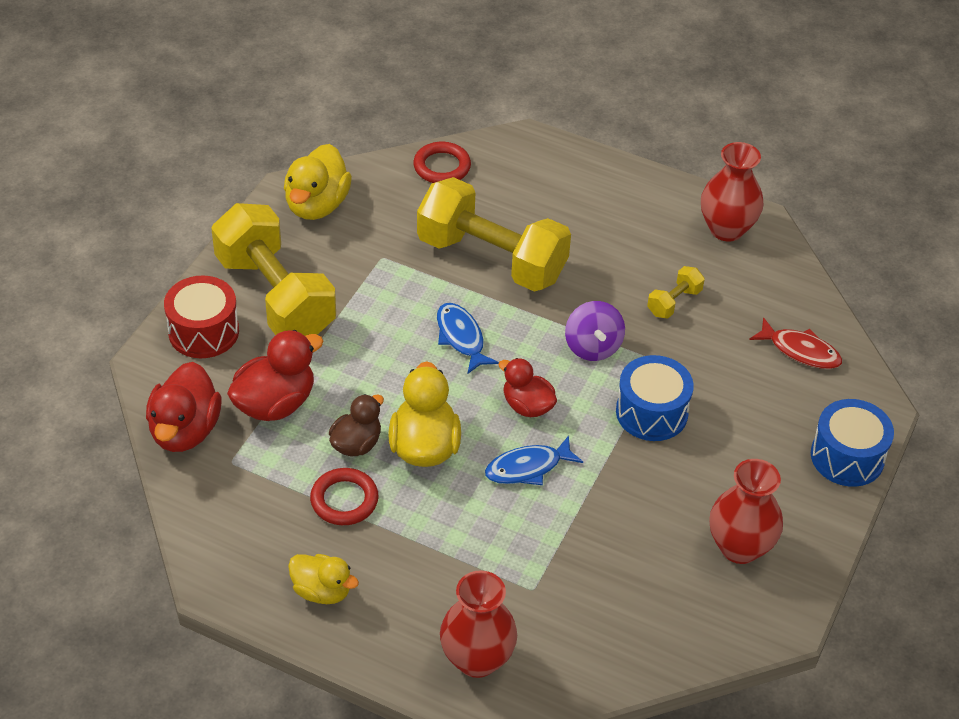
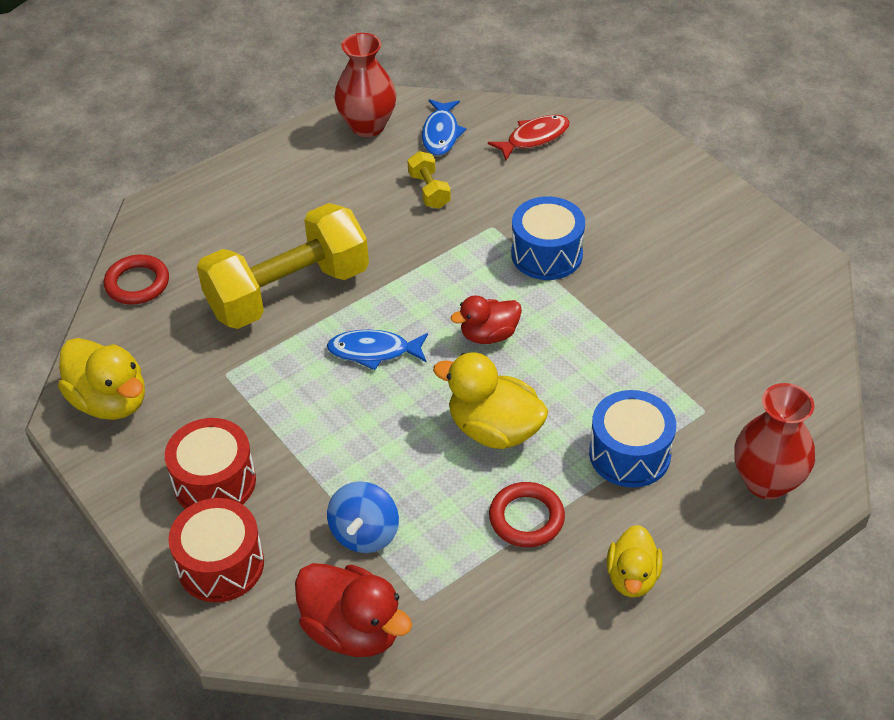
camera: 60 degrees left, 0 degrees up
(275, 296) = (215, 482): yellow dumbbell -> red drum
(275, 403) = (365, 533): red duck -> blue spinning top
(322, 591) = (632, 577): yellow duck -> yellow duck turned 135 degrees clockwise
(356, 444) = (459, 482): brown duck -> none
(528, 468) = (563, 362): blue fish -> blue fish (441, 134)
(592, 347) = (446, 263): purple spinning top -> none
(739, 547) = (723, 257): red vase -> none
(847, 457) = (661, 157): blue drum -> blue drum (629, 454)

